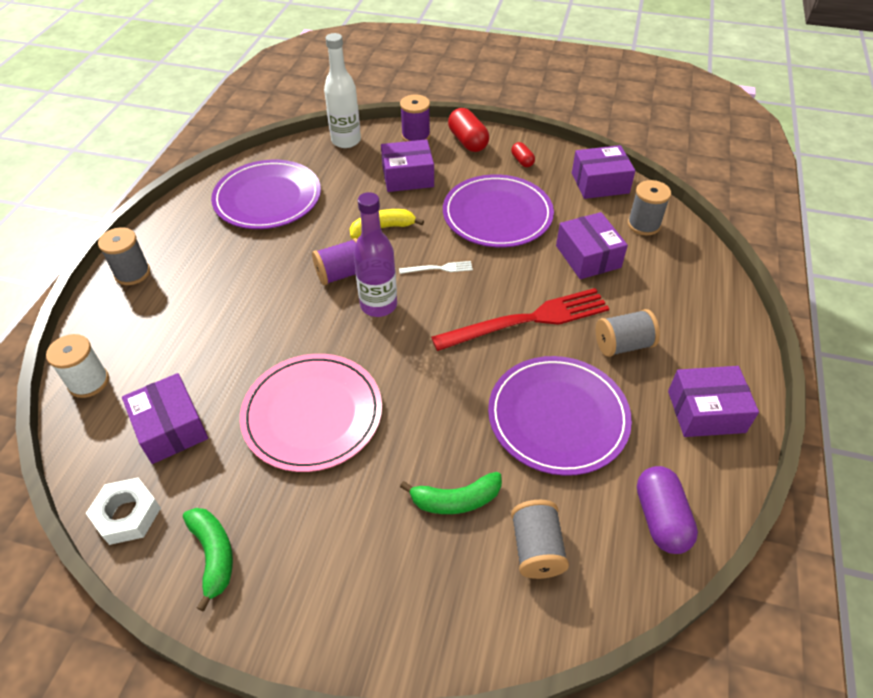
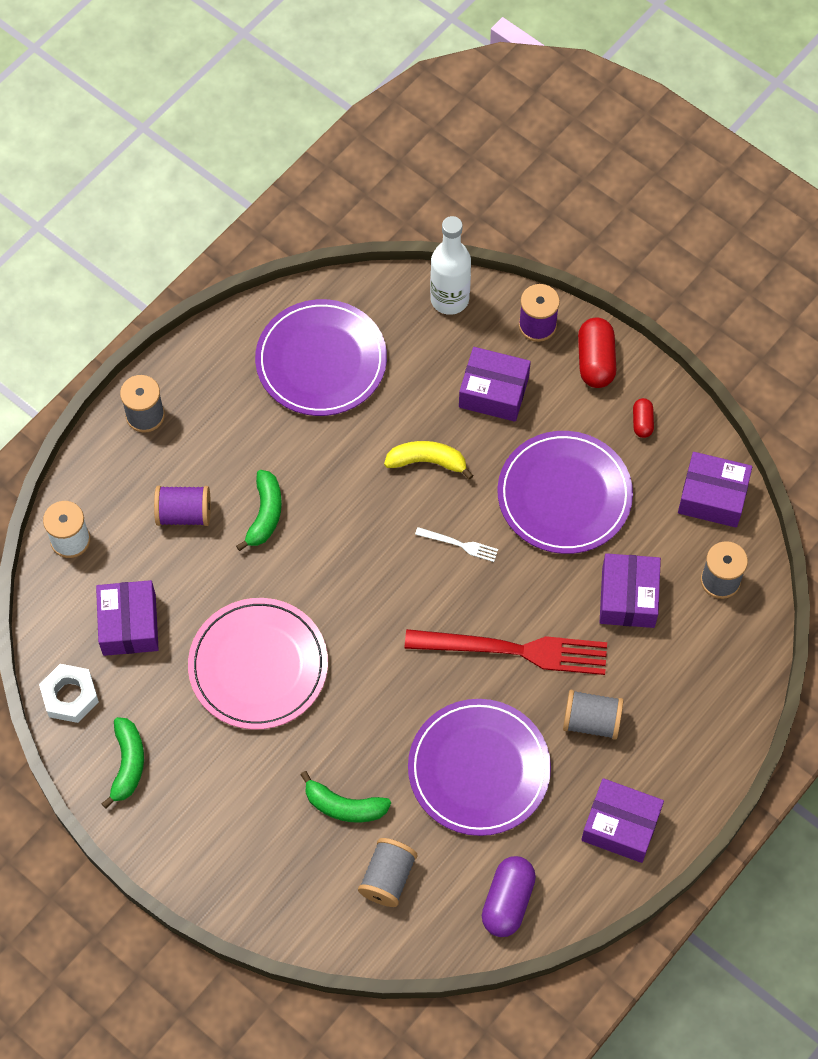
camera: 25 degrees right, 15 degrees up
(266, 303) = (265, 514): none -> green banana
(342, 274) = (355, 508): purple spool -> purple spool (184, 514)
(378, 305) = (375, 566): purple bottle -> none

